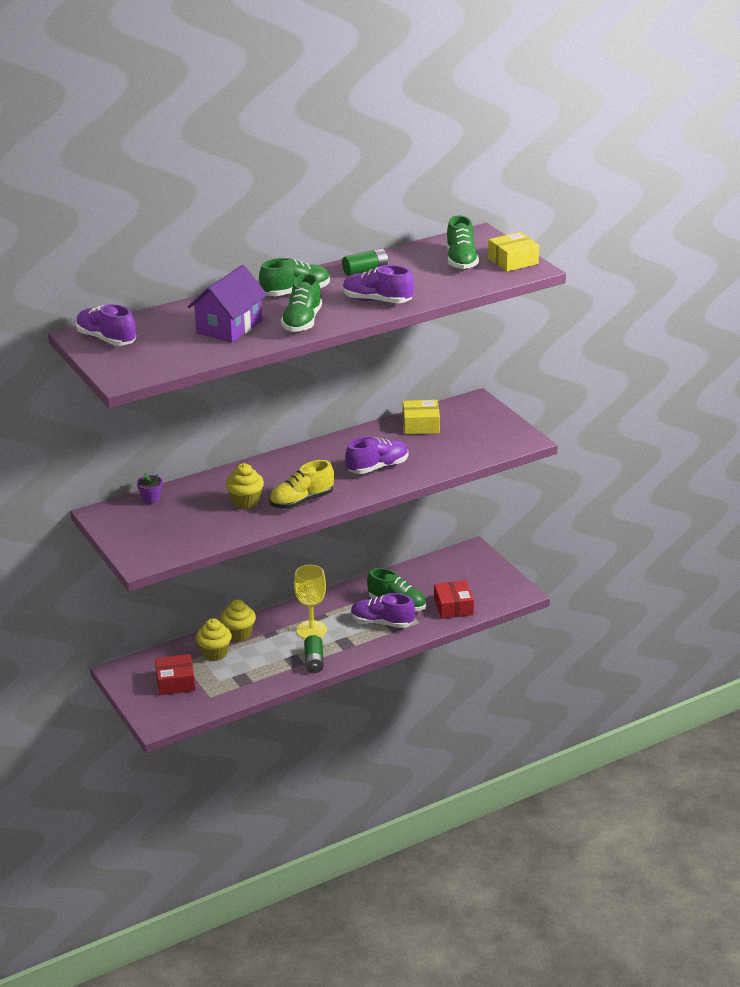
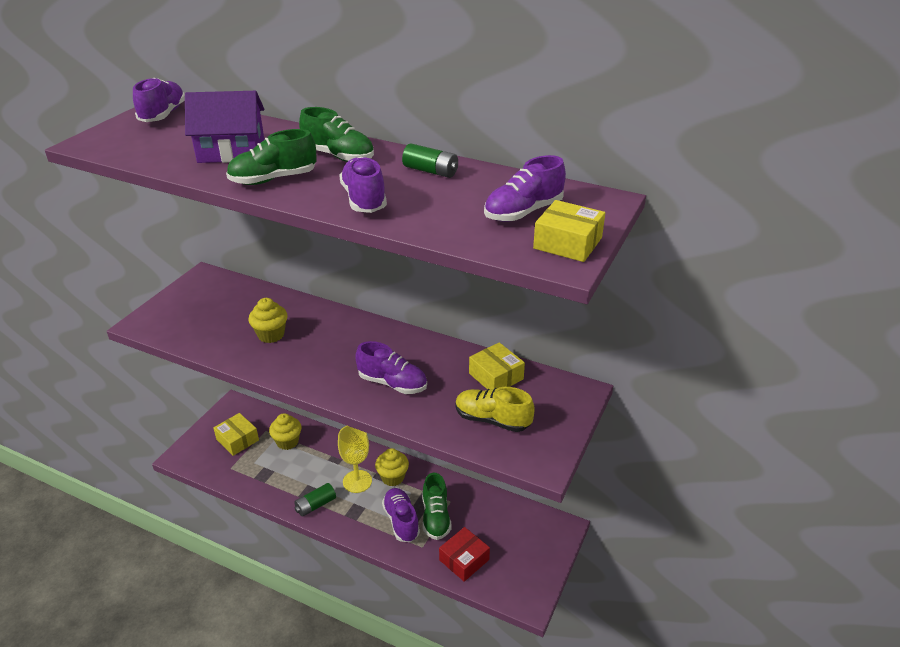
camera: 55 degrees right, 5 degrees up
(151, 499) = (241, 288): purple flower pot -> none
(175, 682) = (237, 440): red box -> yellow box
(239, 634) = (321, 442): yellow cupcake -> yellow cupcake (392, 477)
(301, 501) = (295, 364): yellow shoe -> yellow shoe (492, 420)
(461, 261) = (523, 212): green shoe -> purple shoe

